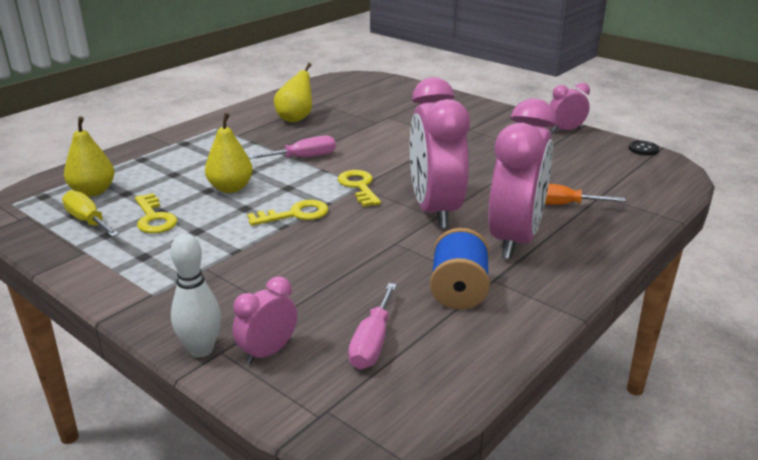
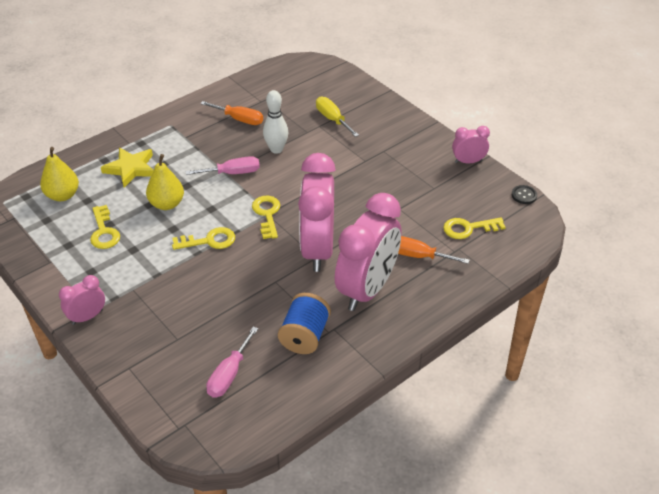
camera: 10 degrees right, 15 degrees up
(88, 221) = (56, 229): yellow screwdriver -> yellow screwdriver (332, 119)
(177, 163) = (131, 169): none -> yellow star
(201, 350) = (116, 364): white bowling pin -> white bowling pin (276, 149)
(268, 352) = (159, 372): pink clock -> pink clock (87, 317)
(296, 118) = (239, 119): yellow pear -> orange screwdriver
(601, 178) = (468, 228): none -> yellow key

